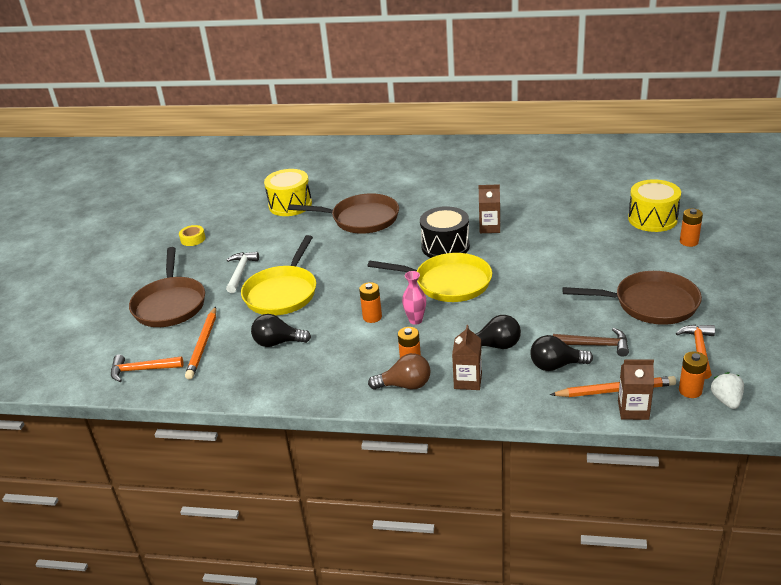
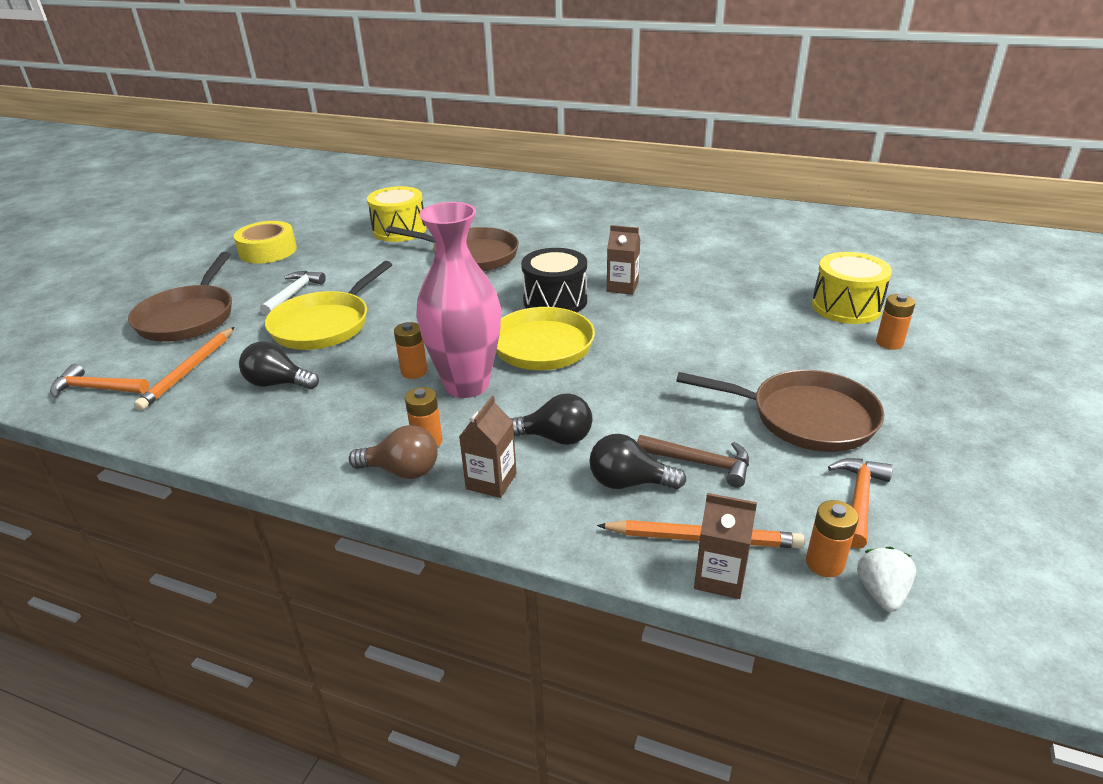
camera: 10 degrees right, 0 degrees up
(193, 239) = (268, 251): yellow tape -> yellow tape, size x1.84
(415, 320) = (467, 385): pink vase -> pink vase, size x2.36

